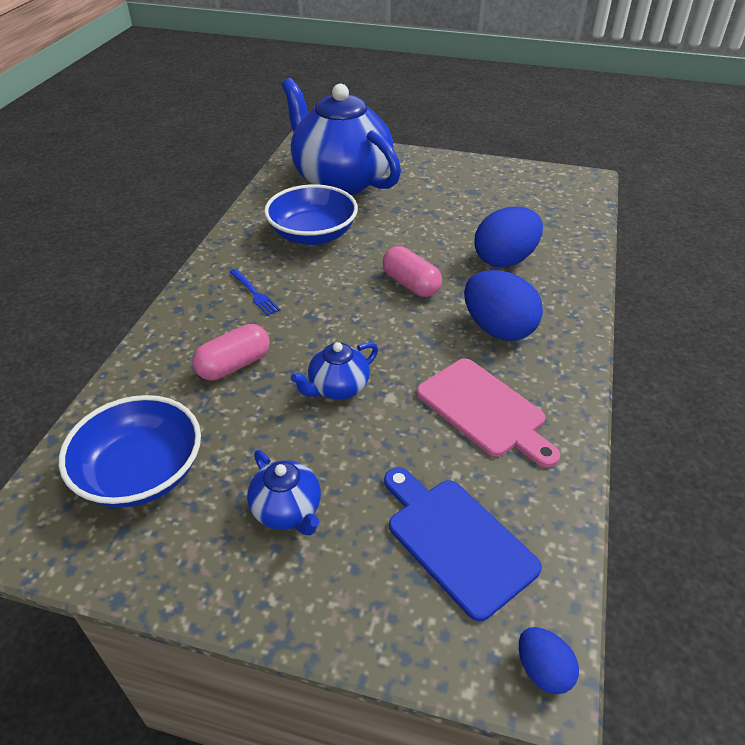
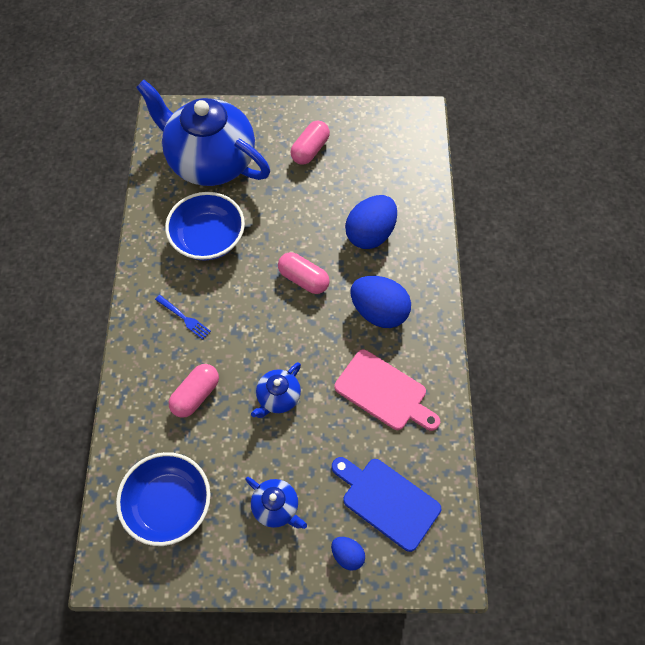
camera: 15 degrees left, 20 degrees up
(453, 187) = (310, 150): none -> pink capsule
(543, 670) = (451, 571): blue egg -> blue egg (347, 555)

